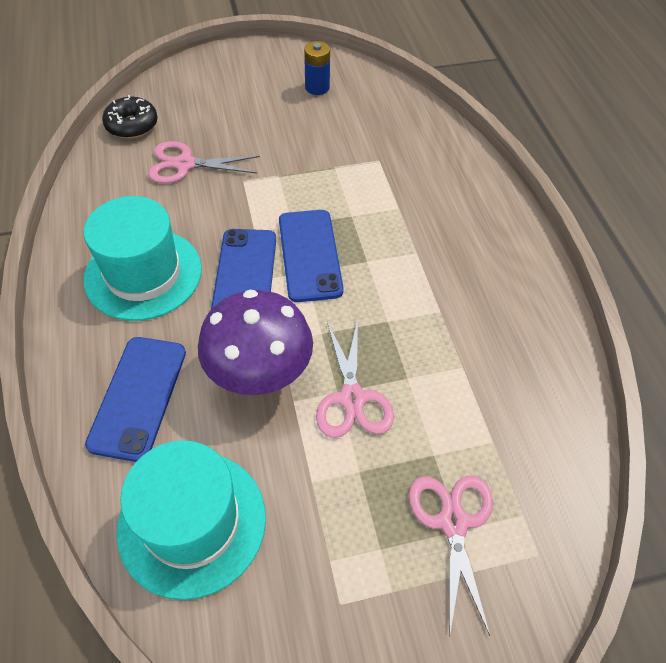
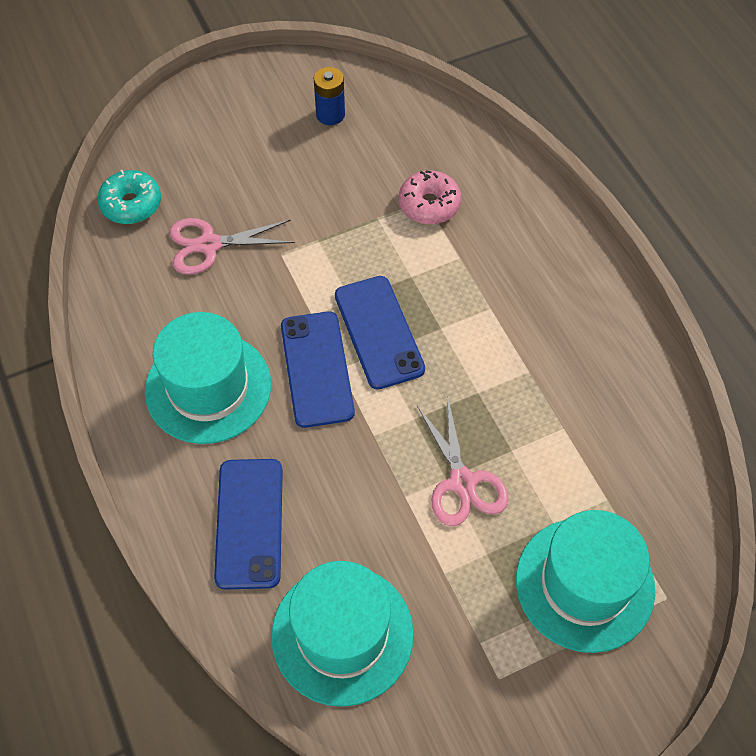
camera: 10 degrees left, 5 degrees up
(132, 125) = (131, 204): black donut -> turquoise donut
(260, 375) = (364, 476): purple mushroom -> none
(382, 164) = (429, 204): none -> pink donut
(453, 522) = (584, 584): pink scissors -> turquoise hat

